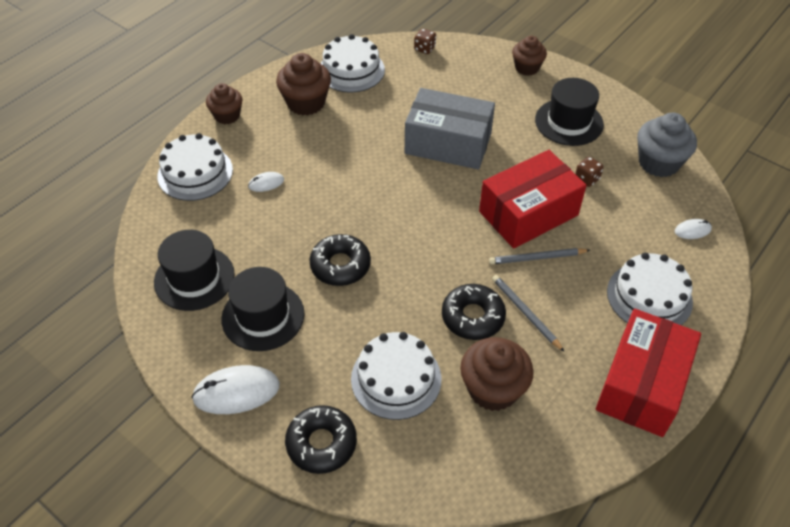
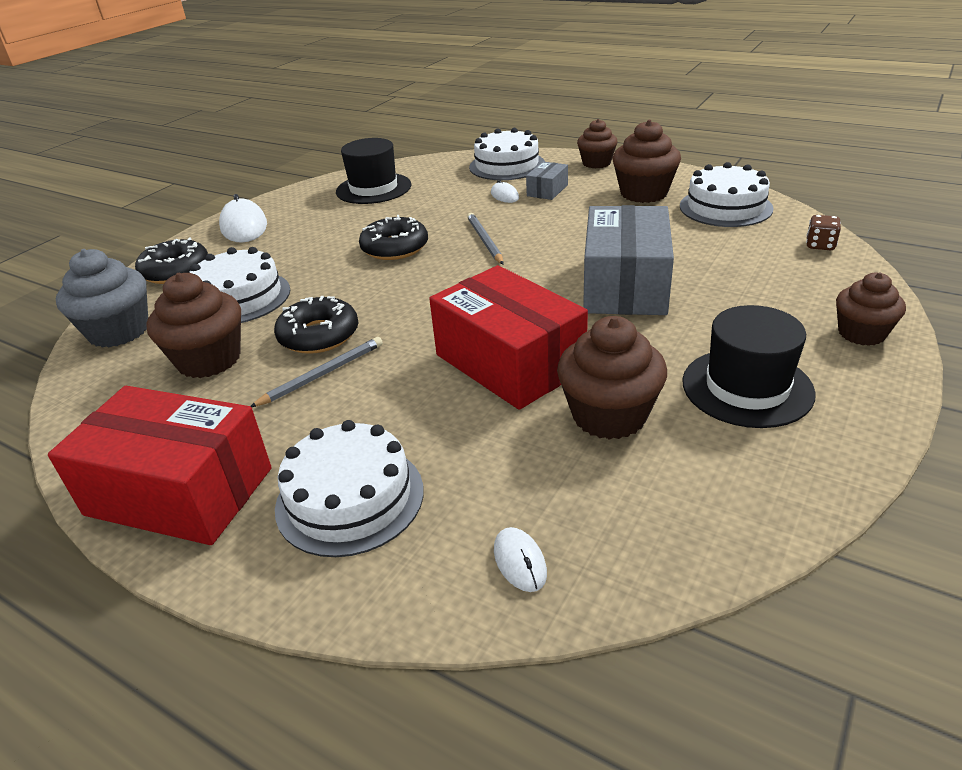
camera: 85 degrees right, 15 degrees down
(263, 316) = (328, 223): black hat -> none
(270, 155) = (547, 190): none -> grey box
(537, 258) = (422, 376): grey pencil -> grey pencil (484, 241)
(587, 179) = (609, 415): brown dice -> brown cupcake
(658, 163) = (700, 509): grey cupcake -> grey cupcake (119, 331)

